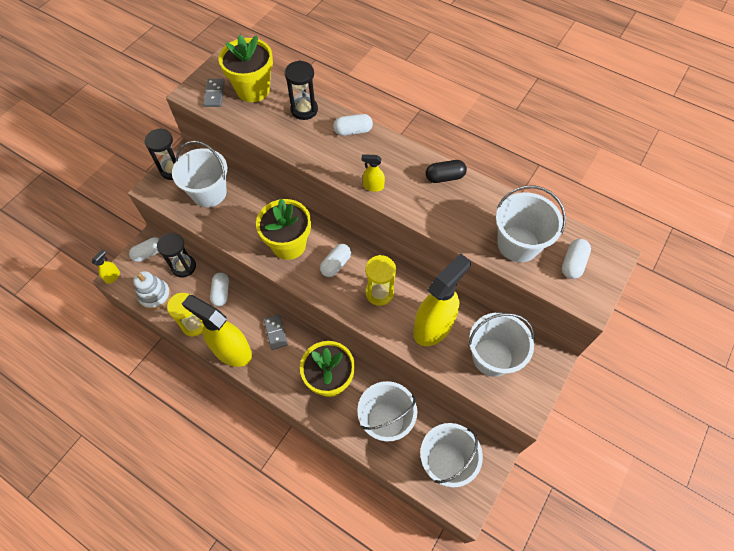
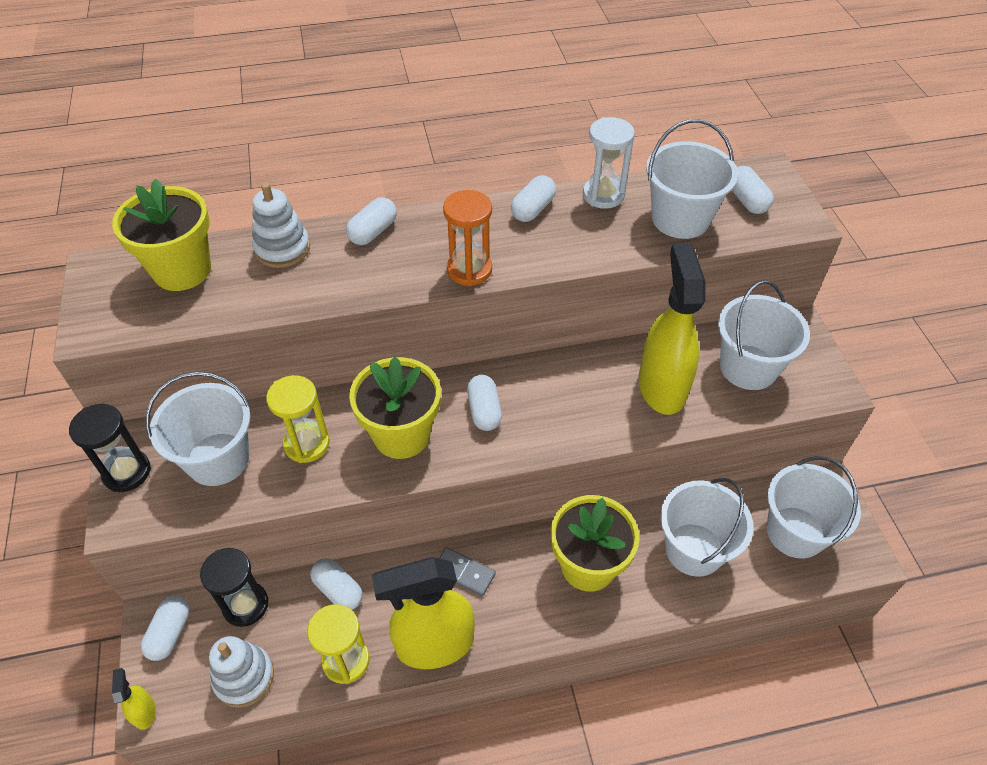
camera: 45 degrees left, 10 degrees down
(214, 94) = (129, 309): grey domino -> none
(304, 110) = (282, 249): black hourglass -> white stacking toy
(373, 186) = (469, 270): yellow spray bottle -> orange hourglass
(379, 293) = (567, 400): yellow hourglass -> yellow hourglass (307, 444)
(444, 177) = (533, 209): black capsule -> white capsule
(492, 197) = (603, 195): none -> white hourglass

